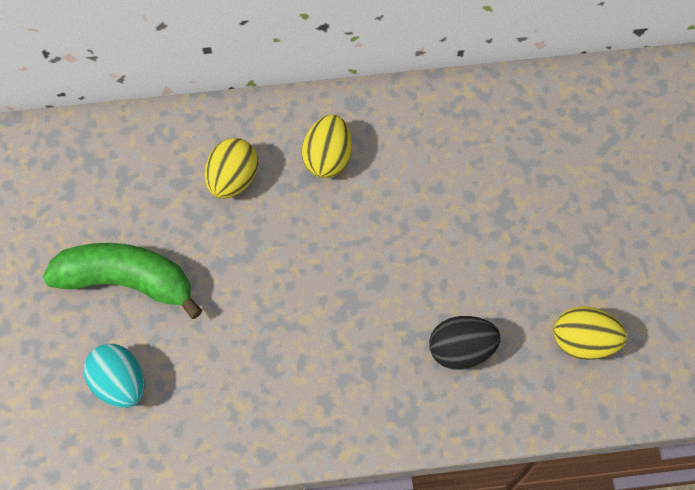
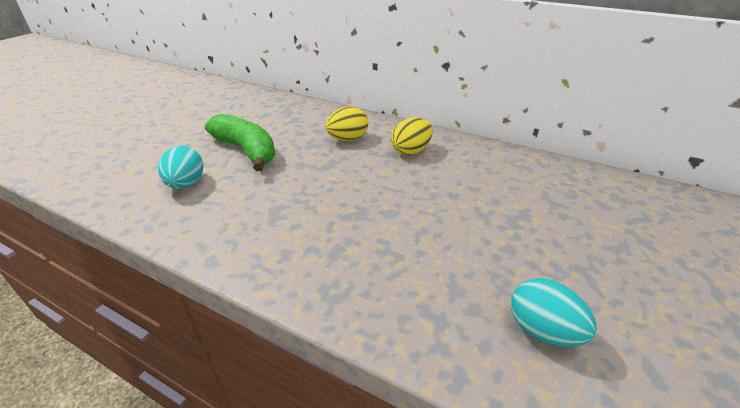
camera: 35 degrees right, 30 degrees down
(461, 349) = (418, 277): black egg -> none
(583, 341) = (543, 330): yellow egg -> turquoise egg

